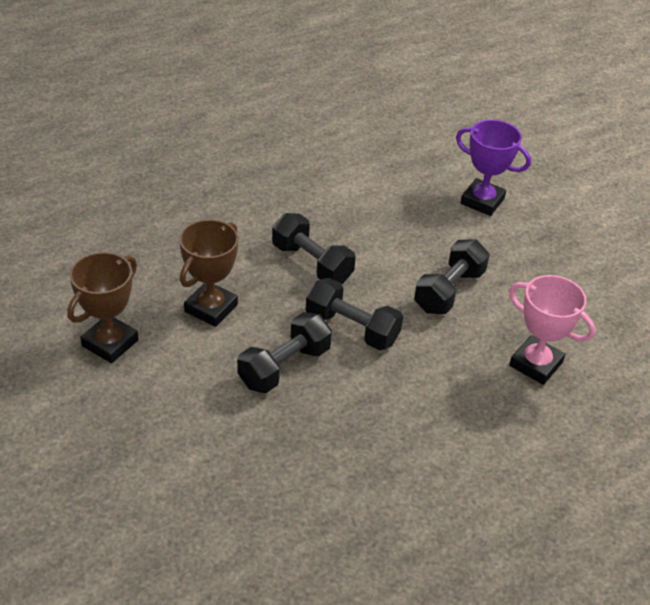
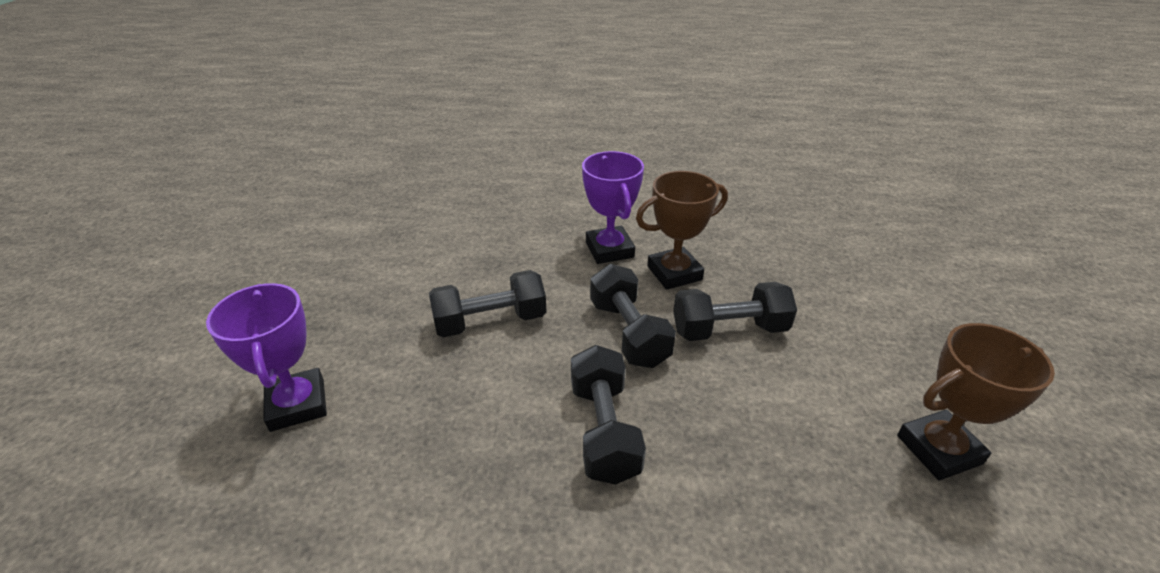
camera: 140 degrees left, 5 degrees down
(211, 308) = (780, 433): brown trophy -> brown trophy (674, 273)
(439, 399) = (609, 250): none -> purple trophy
(535, 364) = (503, 238): pink trophy -> none

